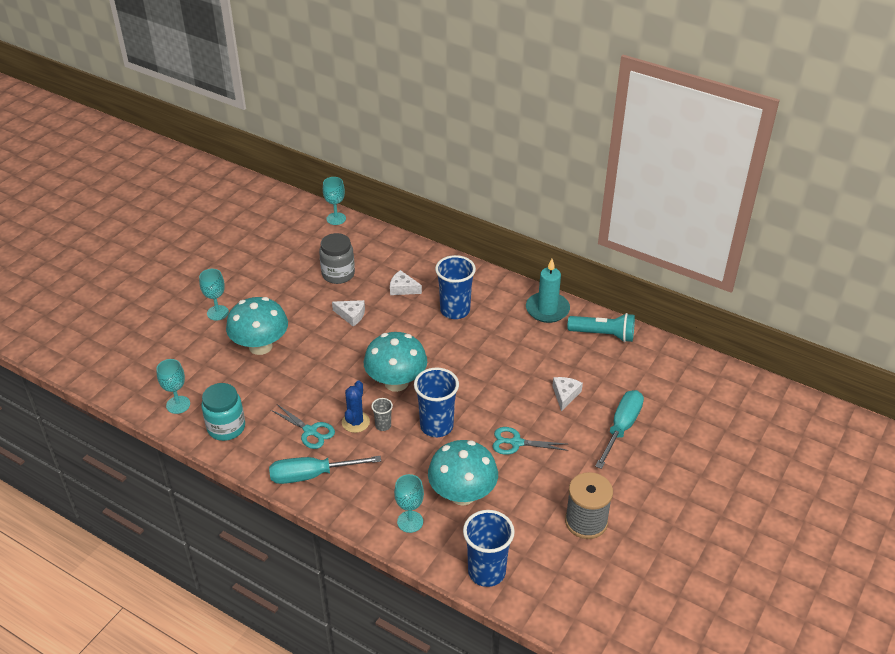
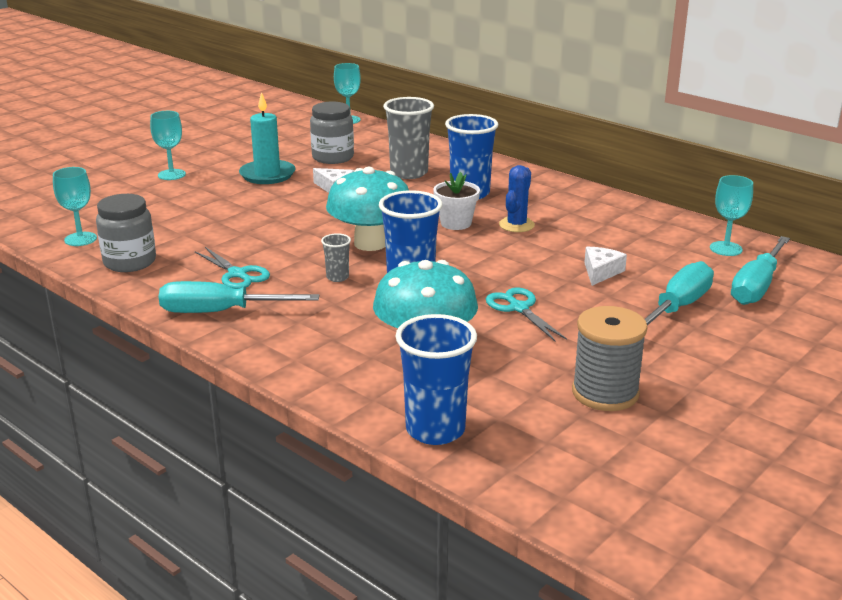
camera: 10 degrees right, 15 degrees down
(226, 427) = (130, 262): turquoise jar -> grey jar
(260, 346) = (209, 202): turquoise mushroom -> none
(355, 422) = (301, 271): blue cactus -> blue cactus (516, 225)
(403, 288) = (409, 173): white cheese -> grey cup
(410, 521) = (338, 367): turquoise goblet -> turquoise goblet (726, 249)
(452, 350) = (456, 223): none -> white flower pot
(516, 442) = (518, 308): turquoise scissors -> turquoise scissors turned 45 degrees clockwise
(547, 309) = (593, 201): turquoise candle -> turquoise candle (267, 175)
(603, 335) = (666, 226): turquoise flashlight -> none
(671, 398) = (756, 287): none -> turquoise screwdriver

